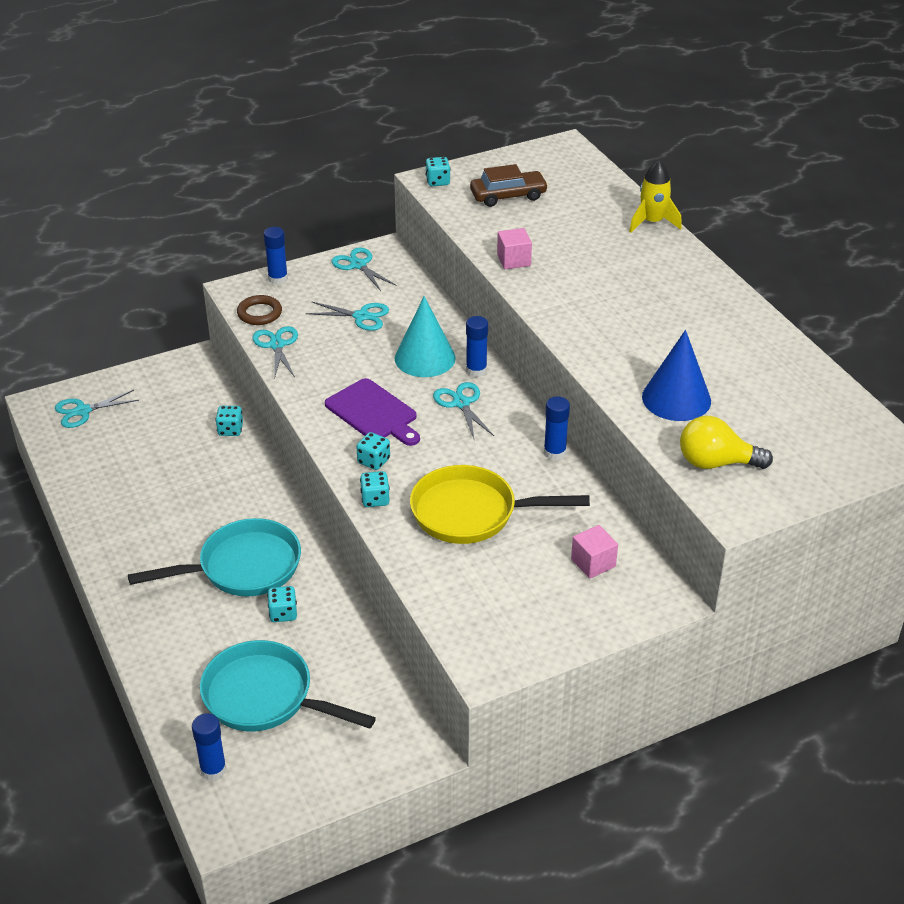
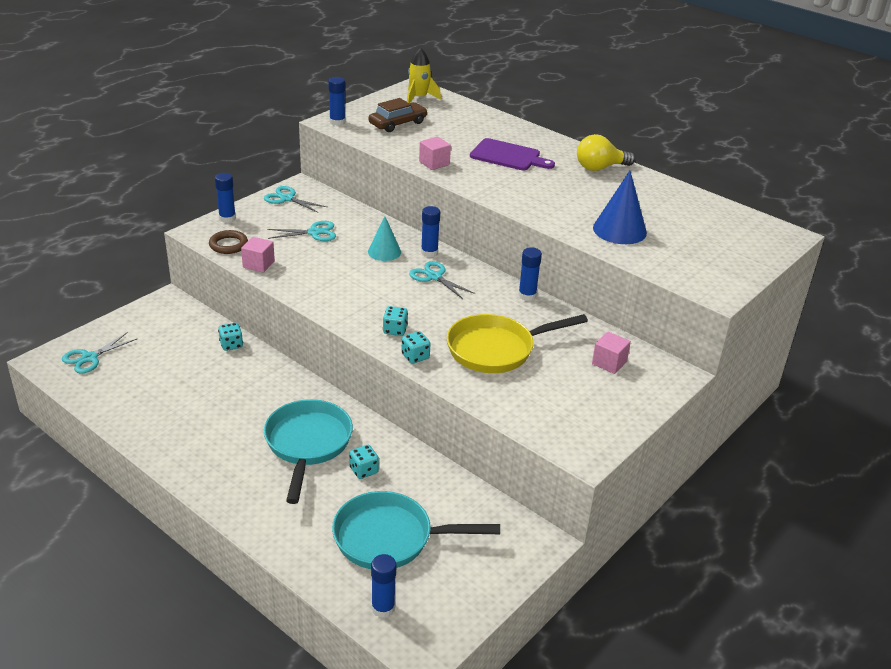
camera: 25 degrees left, 5 degrees down
(243, 567) = (307, 444): turquoise pan -> turquoise pan turned 45 degrees counterclockwise
(277, 345) = (258, 264): turquoise scissors -> pink cube
(373, 413) = (371, 296): purple cutting board -> purple cutting board (508, 156)
(425, 358) = (384, 252): turquoise cone -> turquoise cone, size x0.66
(437, 181) = (337, 122): turquoise dice -> blue glue stick
(652, 222) = (514, 125): yellow rocket -> yellow rocket (419, 98)
(716, 463) = (679, 265): yellow light bulb -> yellow light bulb (600, 168)

